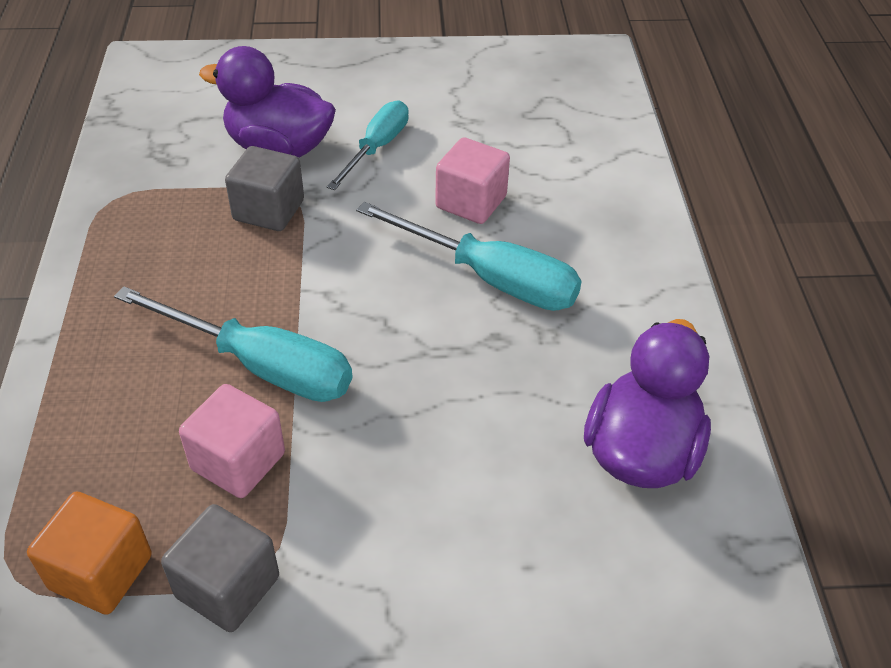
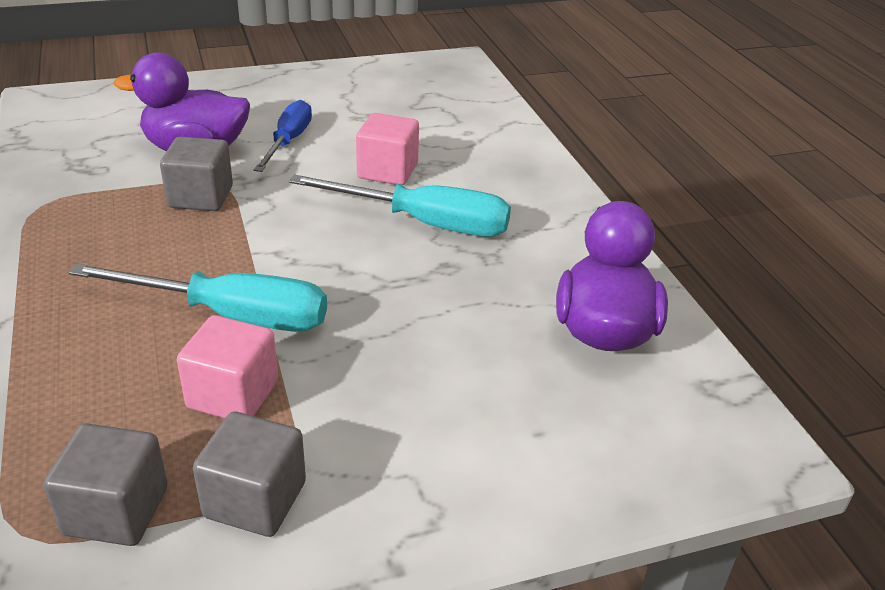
camera: 15 degrees left, 10 degrees down
(101, 572) = (116, 511): orange cube -> grey cube
(377, 148) = (288, 141): turquoise screwdriver -> blue screwdriver

